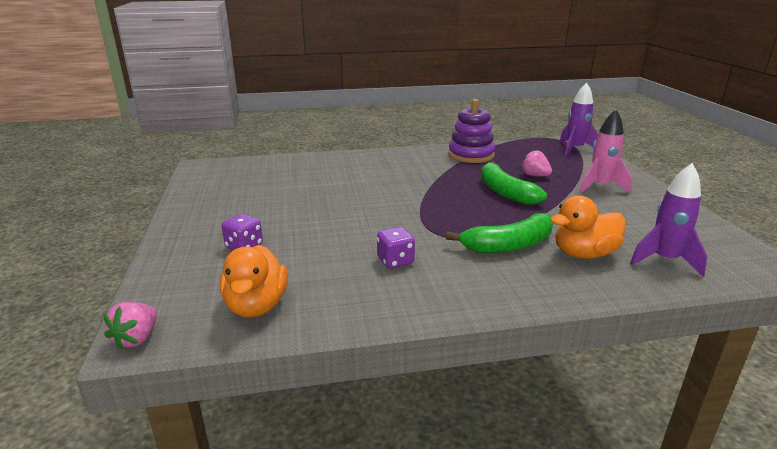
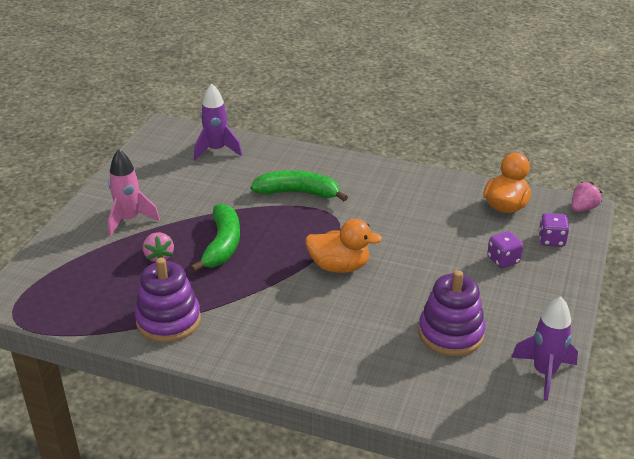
camera: 150 degrees left, 10 degrees up
(274, 191) = (451, 333): none -> purple stacking toy
(395, 261) = (393, 207): purple dice -> purple dice (551, 240)
(575, 149) = (37, 284): purple rocket -> purple rocket (544, 373)
(584, 254) = (258, 170): orange duck -> orange duck (339, 266)

